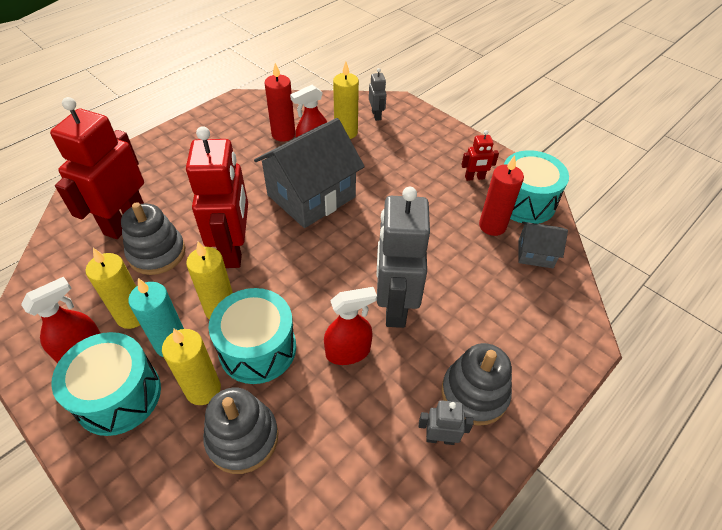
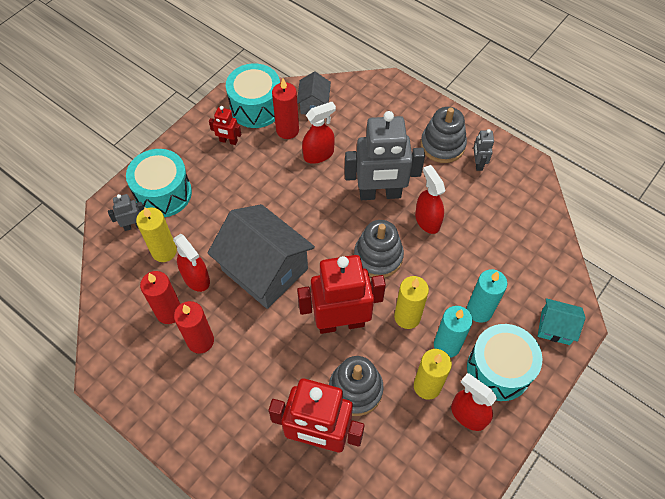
camera: 95 degrees left, 10 degrees up
(145, 486) = (555, 327): none -> turquoise house
(203, 389) = (479, 310): yellow candle -> turquoise candle
(242, 438) = (508, 276): grey stacking toy -> grey stacking toy (378, 256)
(249, 151) = (200, 341): none -> red candle
(257, 348) = (437, 281): turquoise drum -> turquoise drum (163, 193)
(457, 251) = (319, 154): none -> red spray bottle
(474, 178) = (228, 141): red robot -> red robot turned 120 degrees clockwise

